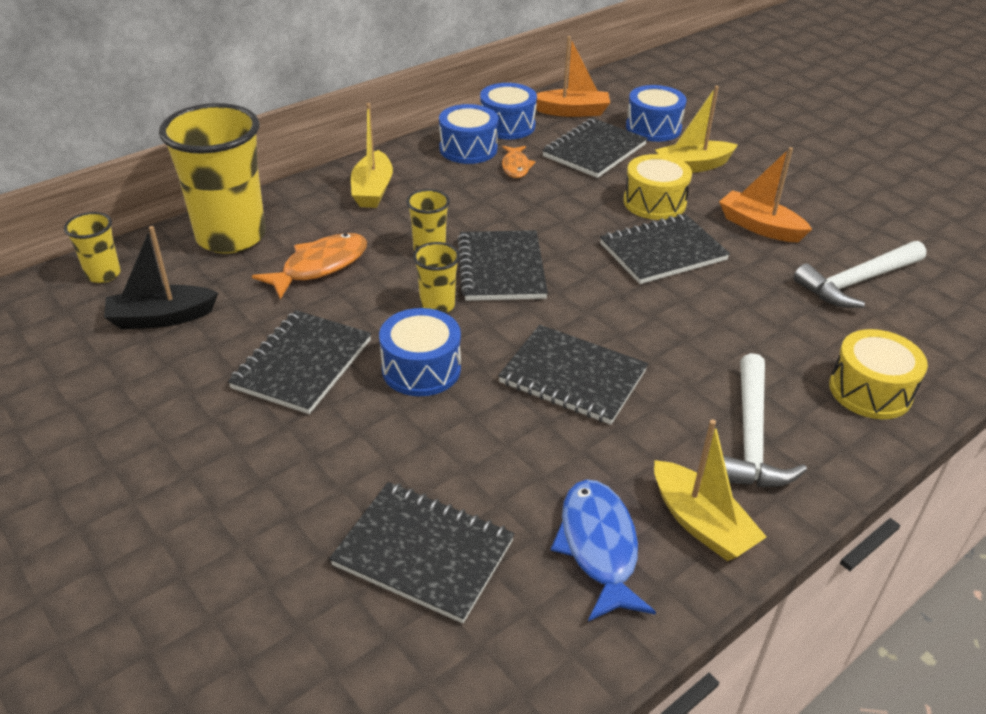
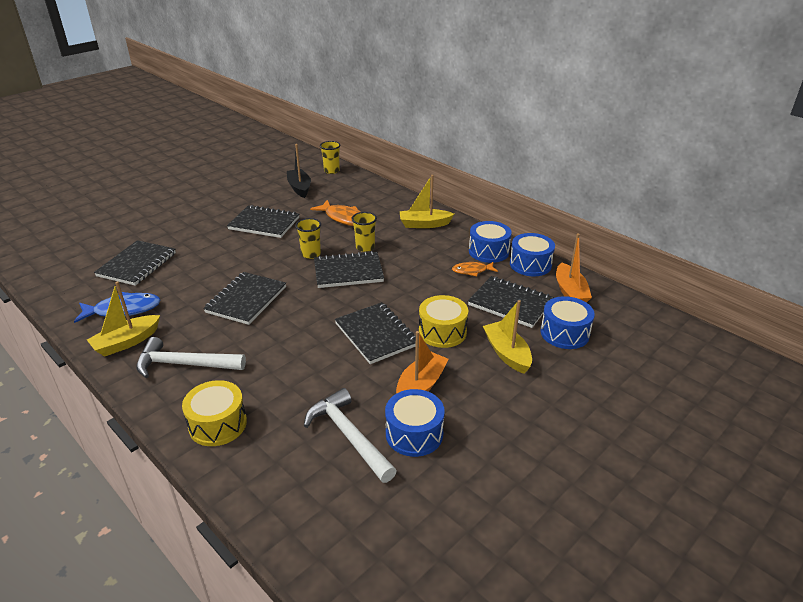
camera: 85 degrees right, 5 degrees down
(231, 237) = (367, 193): yellow cup -> none
(421, 369) = (258, 254): blue drum -> blue drum (414, 434)

